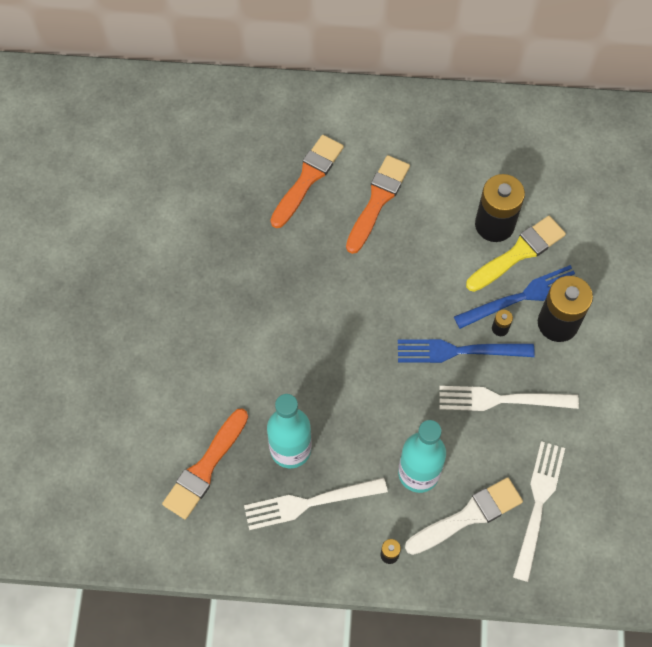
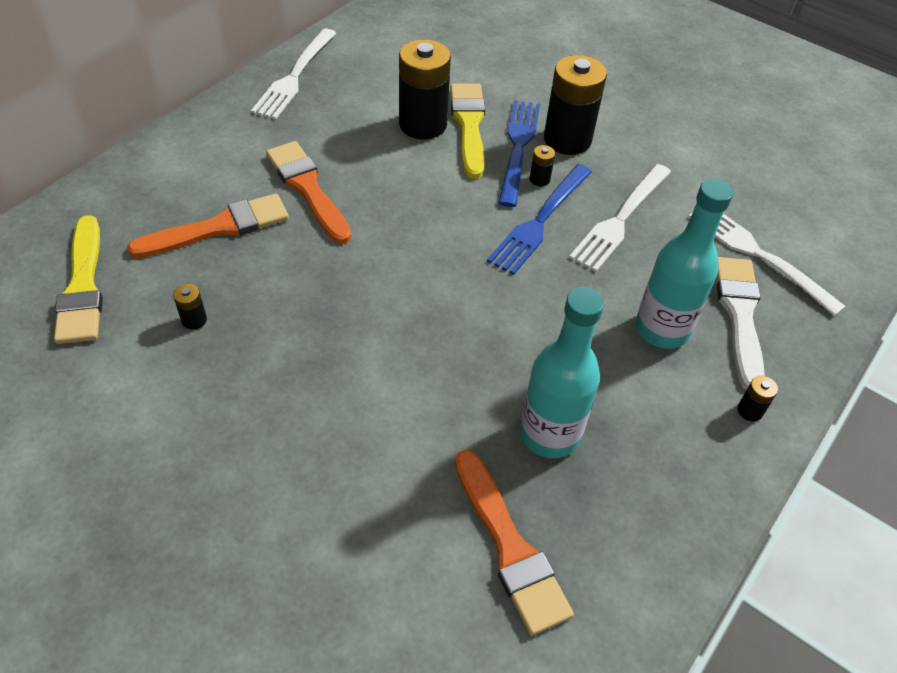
camera: 60 degrees left, 15 degrees down
(215, 148) = (83, 286): none -> yellow brush
(234, 218) = (194, 320): none -> black battery
(308, 178) = (219, 228): orange brush -> orange brush turned 90 degrees clockwise
(310, 503) = (636, 454): white fork -> white fork (295, 76)

